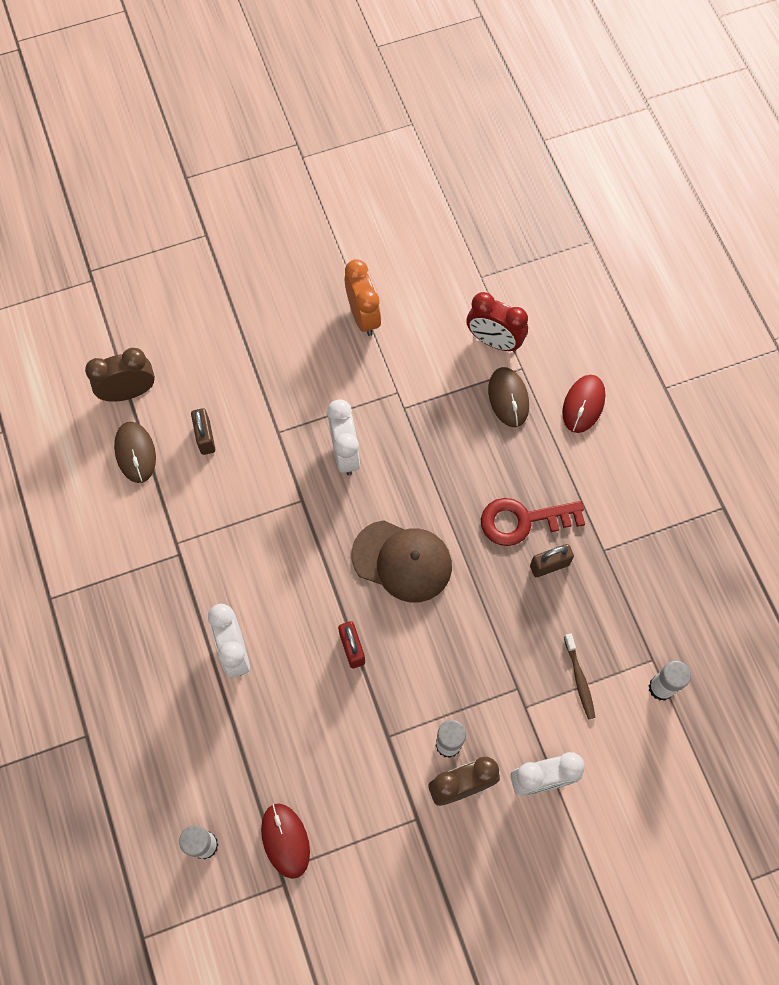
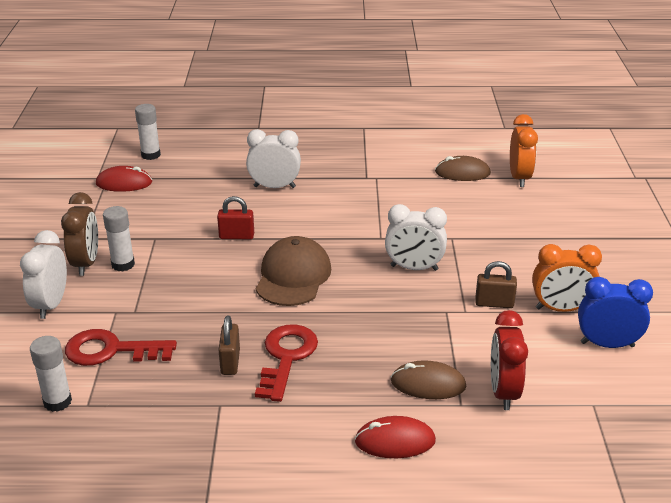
camera: 110 degrees right, 35 degrees down
(129, 392) = (519, 178): brown clock -> orange clock
(205, 437) = (462, 203): brown padlock -> brown padlock (494, 303)
(400, 275) = (607, 344): none -> blue clock
(402, 561) = (293, 276): brown cap -> brown cap turned 150 degrees clockwise
(494, 341) = (503, 392): red clock -> red clock turned 45 degrees counterclockwise
(579, 679) = (111, 350): brown toothbrush -> red key
(583, 404) = (395, 441): red mouse -> red mouse turned 45 degrees counterclockwise

